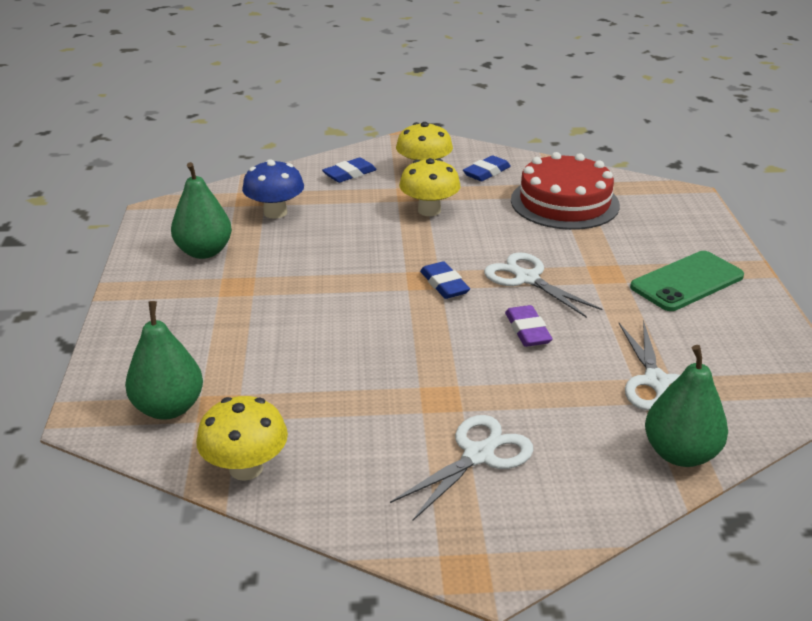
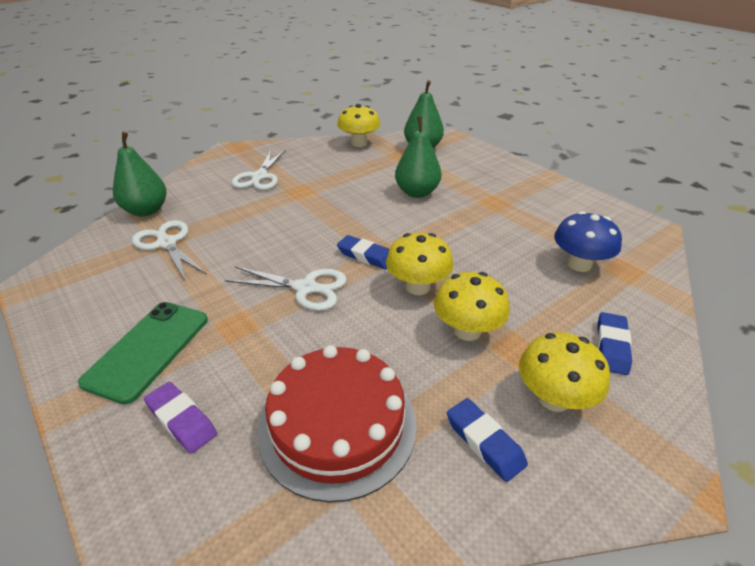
camera: 145 degrees right, 5 degrees up
(204, 252) = (556, 213): green pear -> green pear (417, 192)
(429, 245) = (417, 287): none -> yellow mushroom
(486, 172) = (484, 442): blue eraser -> blue eraser turned 45 degrees counterclockwise
(527, 330) = (276, 245): purple eraser -> purple eraser (182, 420)

